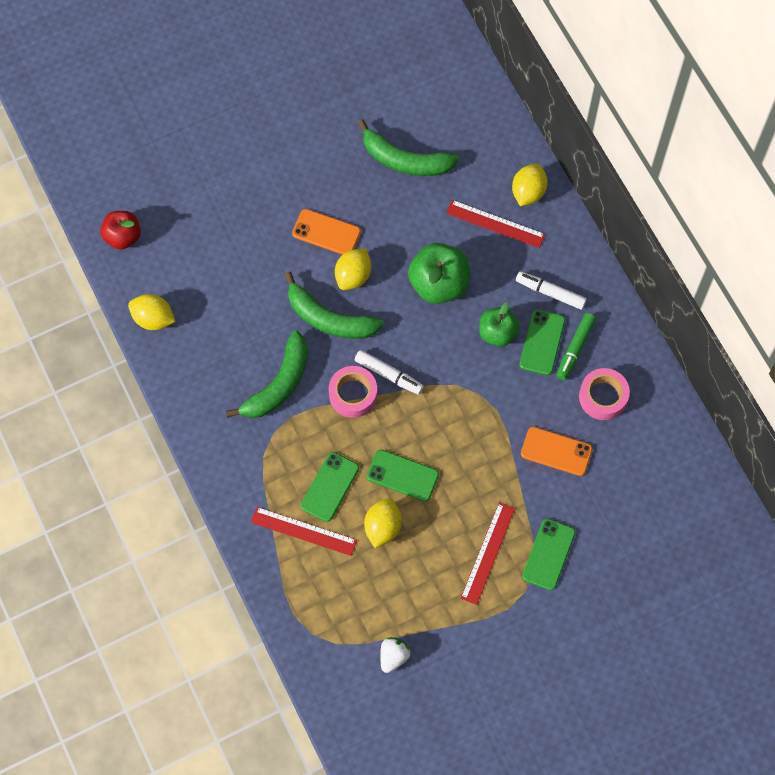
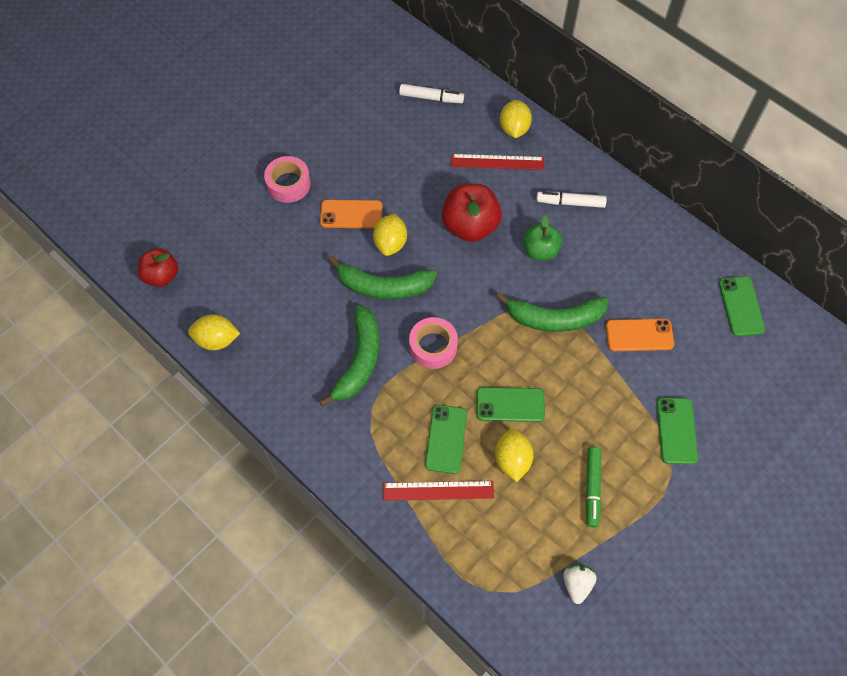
camera: 20 degrees left, 5 degrees down
(388, 374) = (458, 318): white marker -> white marker (431, 98)
(405, 160) = (397, 135): green banana -> green banana (555, 318)
(439, 284) = (470, 226): green apple -> red apple
(488, 553) = (621, 449): red ruler -> none
(542, 342) = (582, 246): green phone -> green phone (741, 306)
(575, 348) = (614, 242): green marker -> green marker (592, 488)
(603, 397) = (657, 275): pink tape -> pink tape (288, 184)

